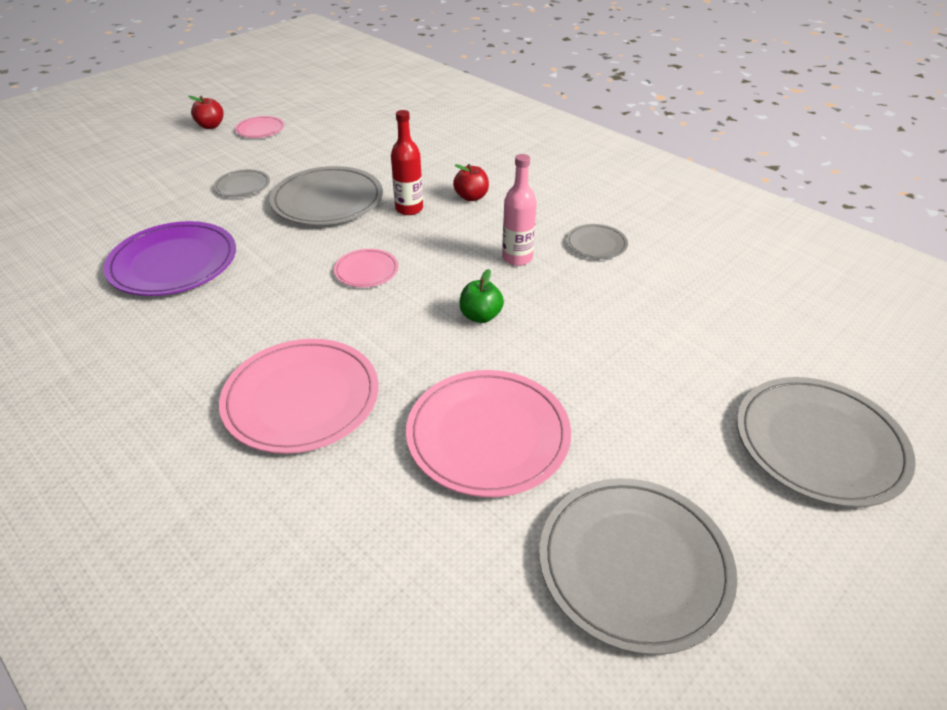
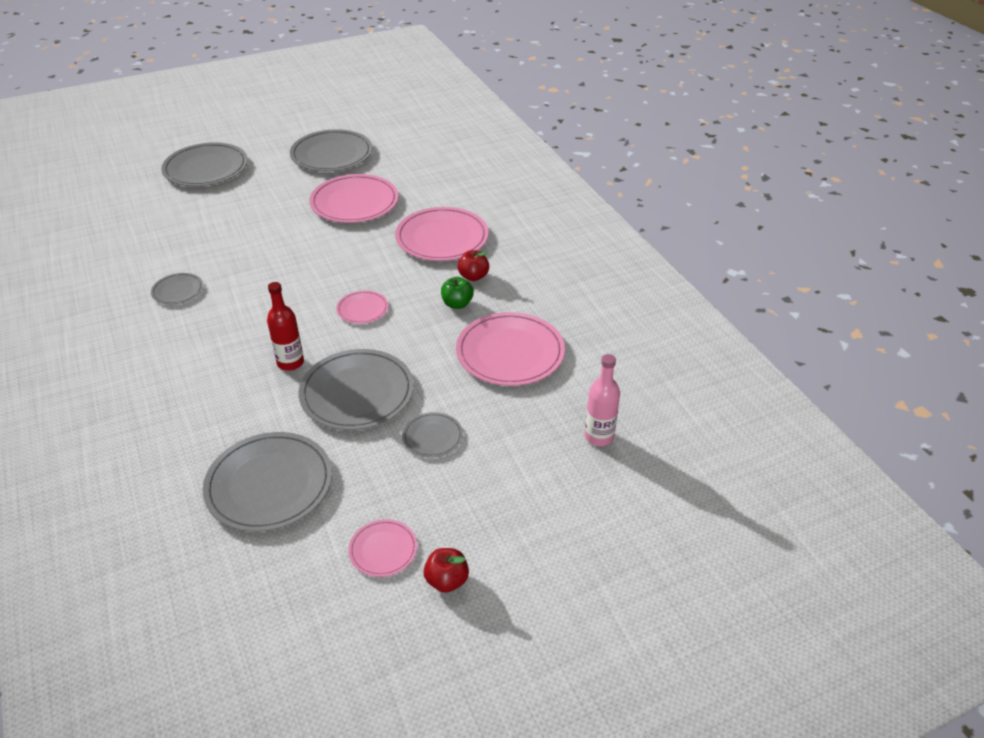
camera: 160 degrees left, 0 degrees up
(173, 263) = (510, 352): purple plate -> pink plate
(363, 141) = (269, 484): none -> grey plate
(471, 197) = (226, 363): red apple -> red apple (473, 276)
(480, 316) = (309, 258): green apple -> green apple (457, 304)
(517, 258) = (246, 293): pink bottle -> pink bottle (599, 436)

